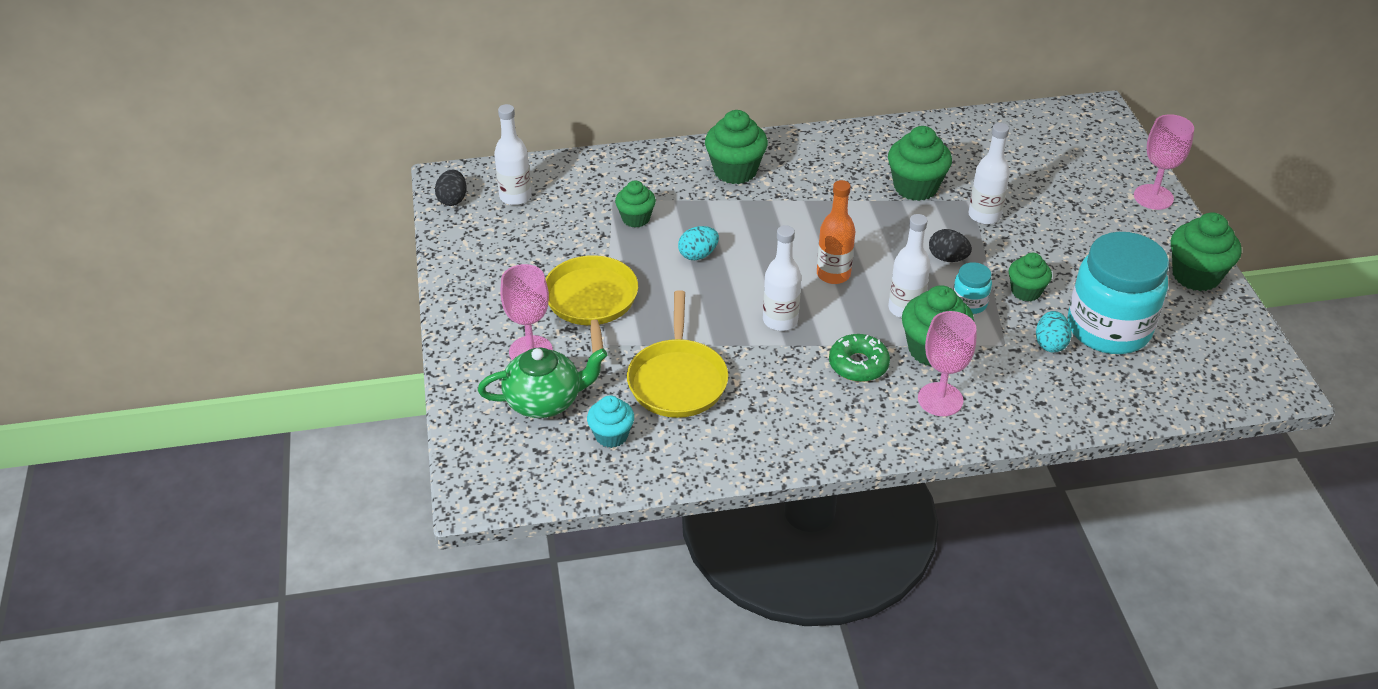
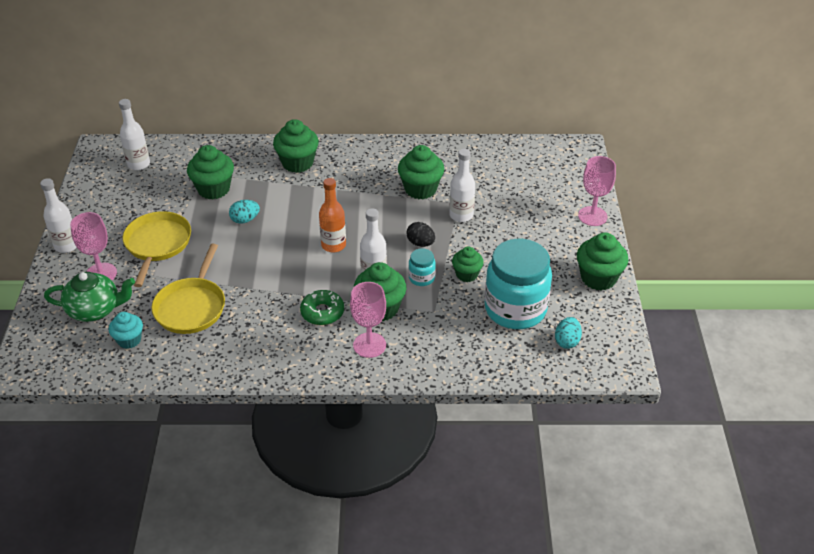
camera: 10 degrees right, 0 degrees up
(452, 199) = (96, 161): black egg -> none
(636, 218) = (213, 189): green cupcake -> green cupcake, size x1.61
(780, 320) = (281, 273): white bottle -> white bottle (66, 246)
(1050, 344) = (467, 315): turquoise egg -> turquoise egg (567, 341)

